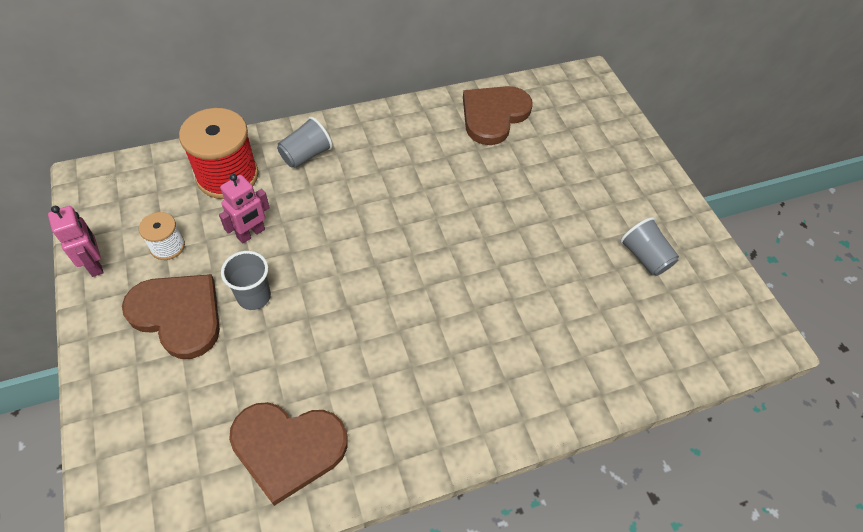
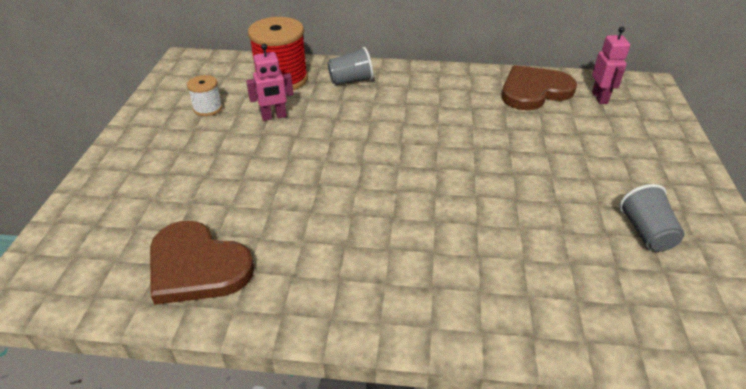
camera: 30 degrees right, 15 degrees down
(95, 264) = (152, 105): pink robot -> pink robot (600, 98)
(178, 315) = (183, 150): brown heart -> none
(254, 296) = (247, 155): grey cup -> none

